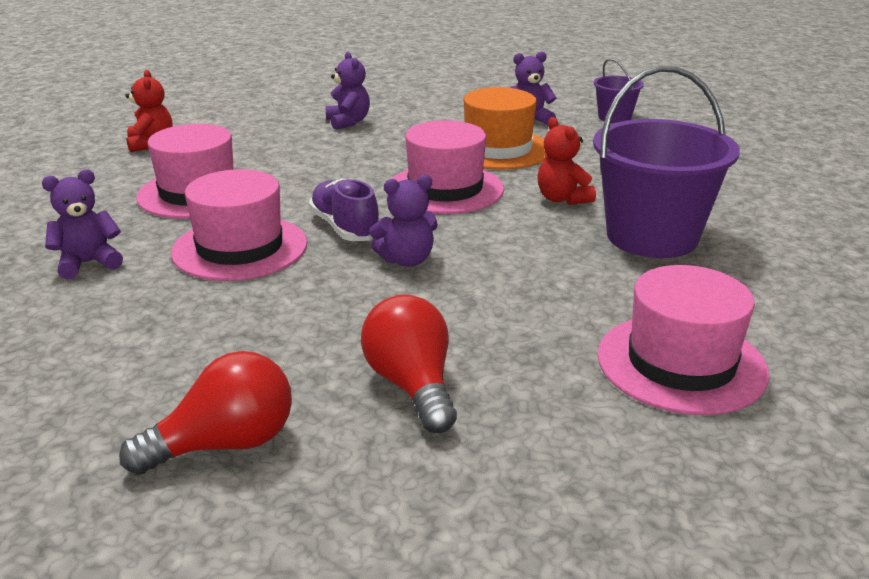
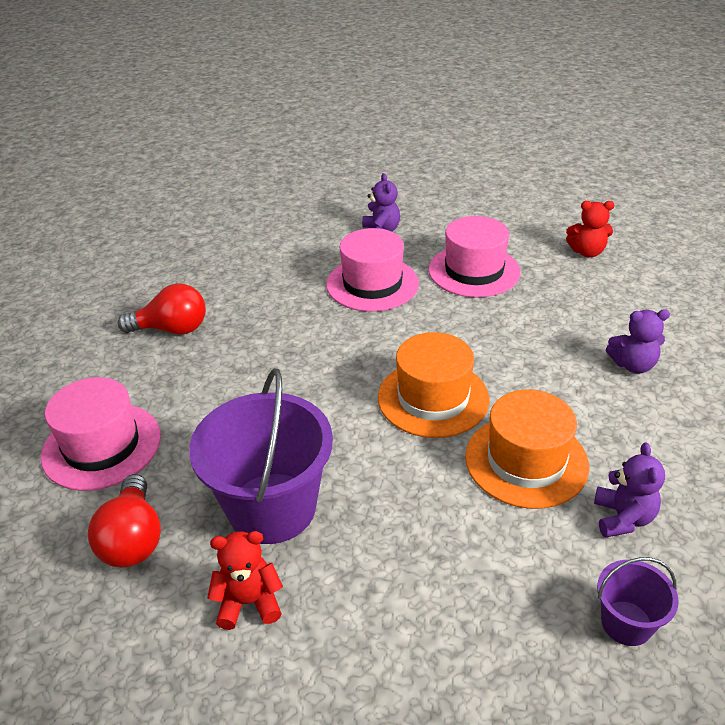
camera: 110 degrees right, 10 degrees up
(225, 444) = (174, 269): red light bulb -> red light bulb (133, 539)
(345, 228) = (381, 331): purple shoe -> none
(406, 260) = (314, 352): purple teddy bear -> none
(445, 189) = (433, 398): pink hat -> orange hat
(562, 199) = (379, 472): red teddy bear -> red teddy bear (249, 602)

